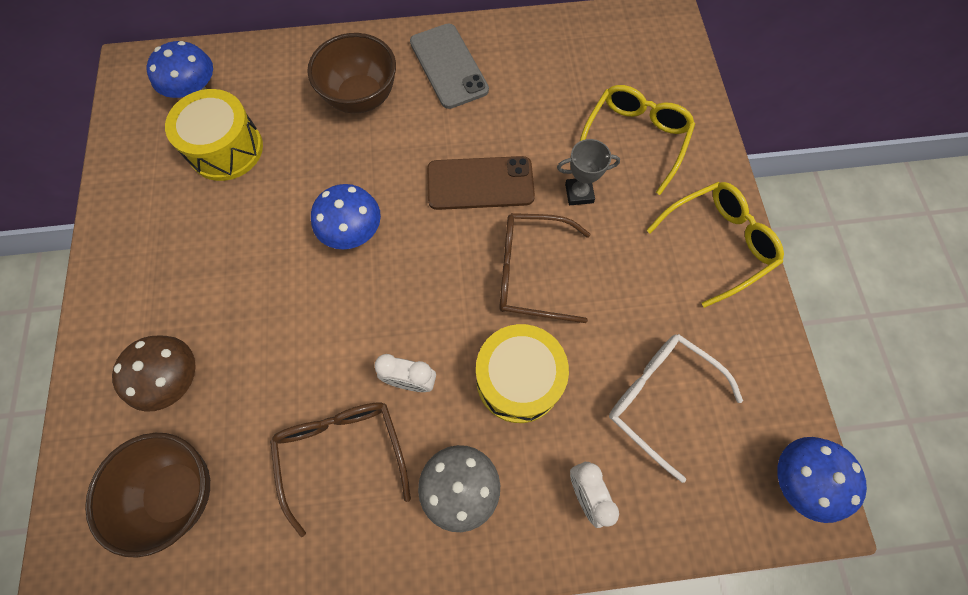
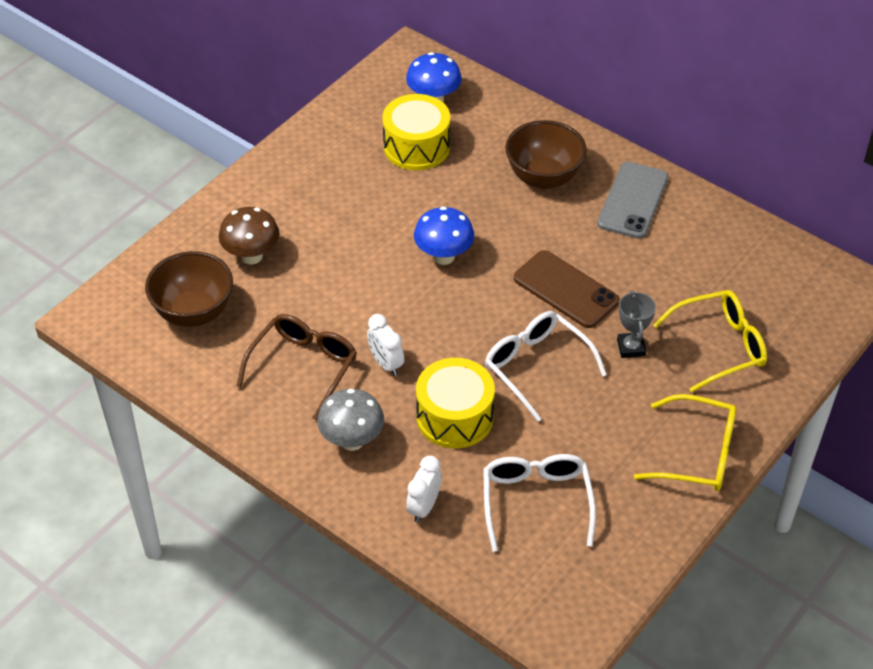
camera: 45 degrees right, 20 degrees down
(530, 272) = (536, 366): brown glasses -> white glasses
(579, 193) = (631, 347): grey trophy -> grey trophy turned 45 degrees clockwise
(795, 479) = (572, 616): blue mushroom -> none

